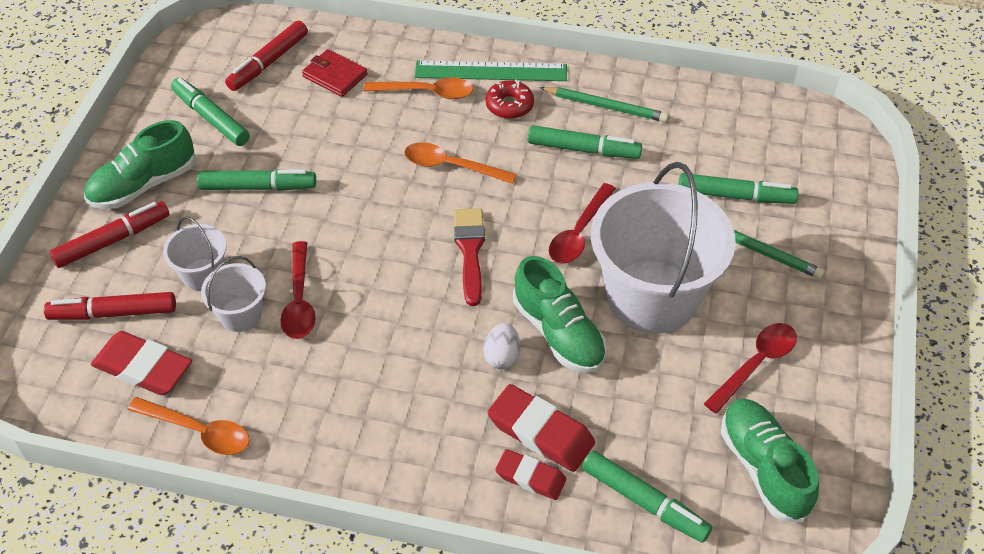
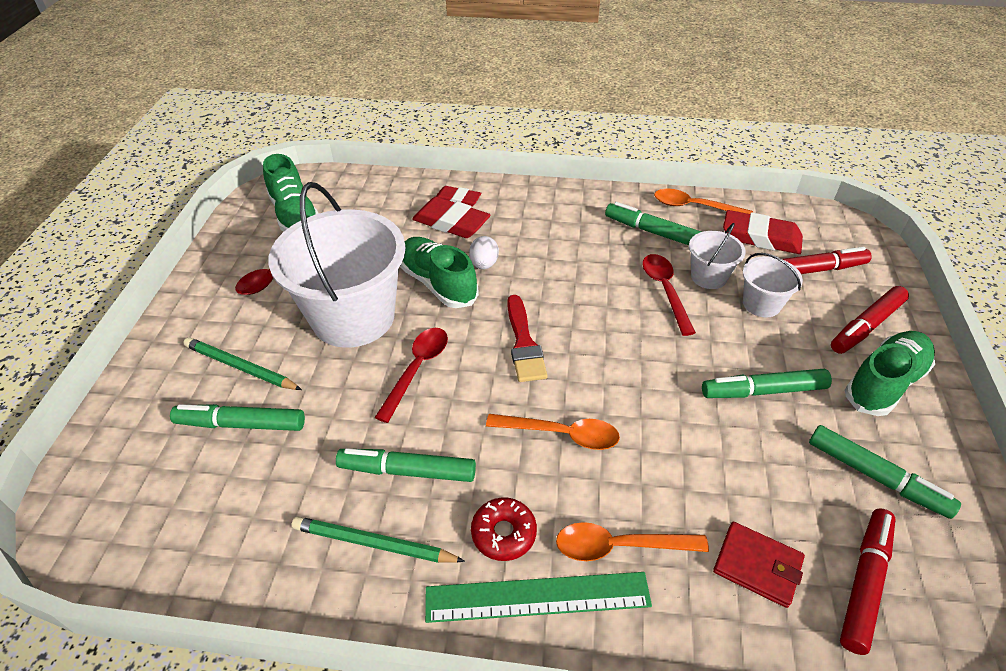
camera: 175 degrees right, 5 degrees down
(644, 501) = (381, 194): green marker -> green marker (652, 232)

